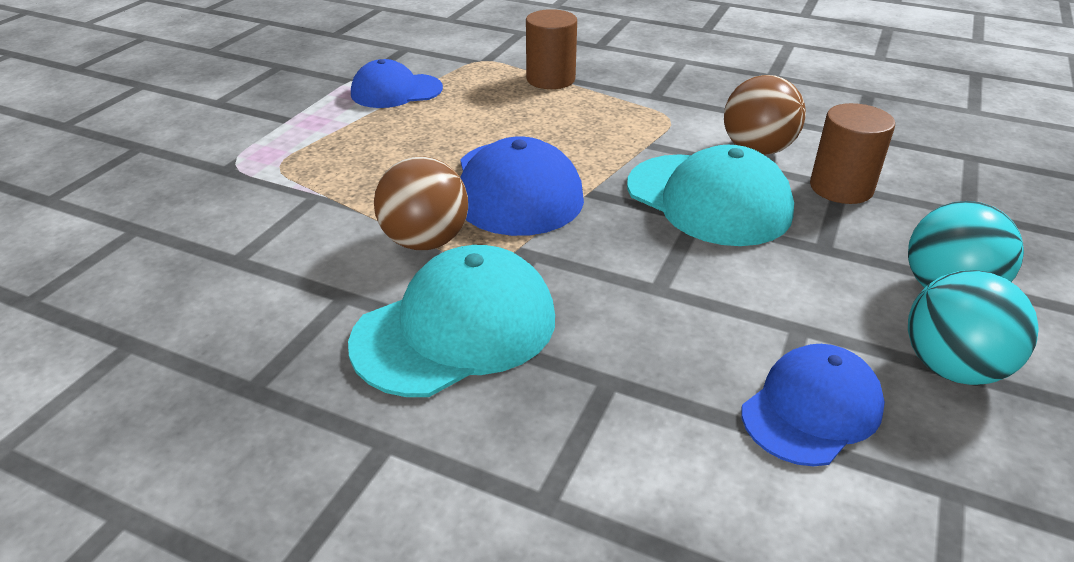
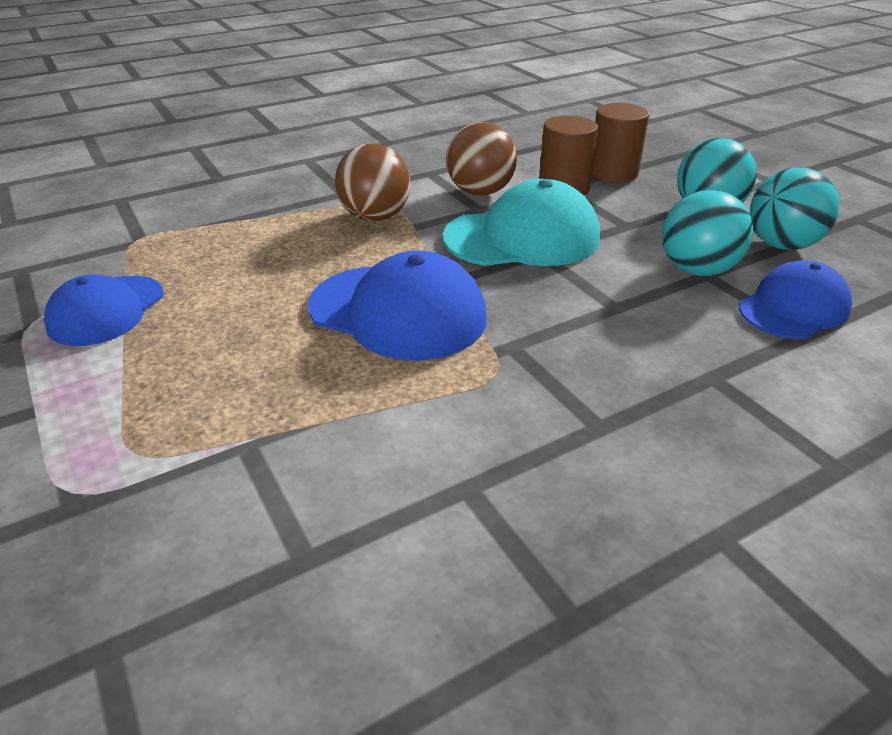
camera: 55 degrees left, 0 degrees up
(425, 241) = (426, 398): brown ball -> brown ball (375, 217)
(456, 329) = (585, 431): turquoise cap -> none
(550, 79) = (237, 222): brown cylinder -> brown cylinder (613, 173)
(798, 319) = (697, 270): none -> turquoise ball
(811, 409) = (793, 308): blue cap -> blue cap turned 60 degrees clockwise

